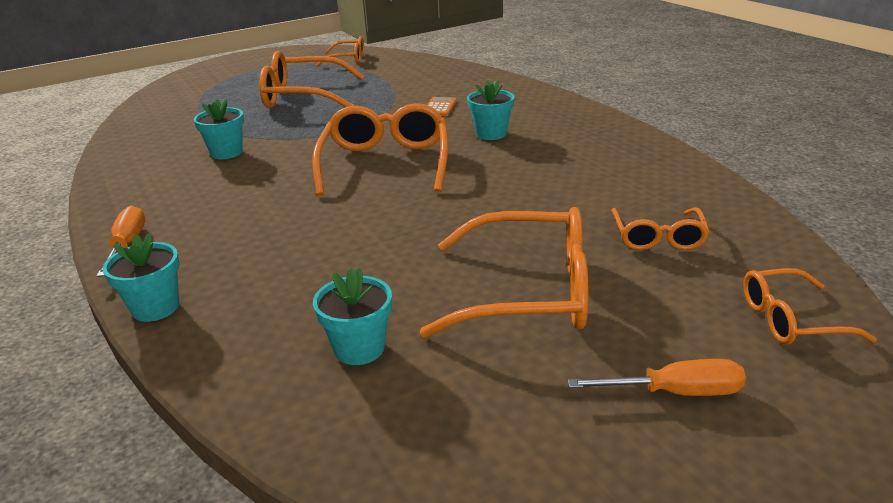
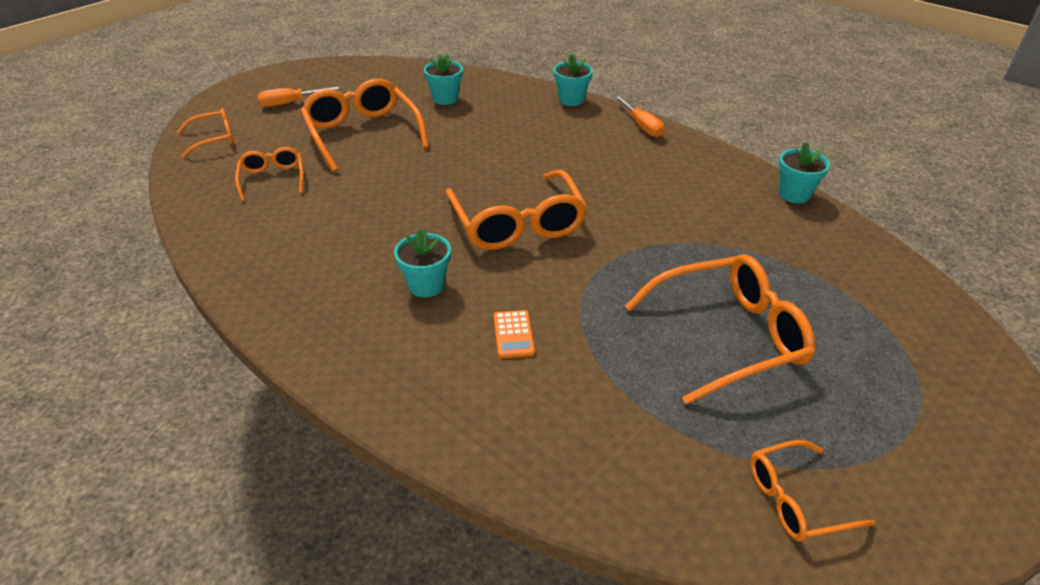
camera: 160 degrees right, 10 degrees up
(226, 152) = (689, 215): turquoise flower pot -> turquoise flower pot (794, 194)
(528, 292) = (362, 133): orange glasses -> orange glasses turned 75 degrees clockwise

